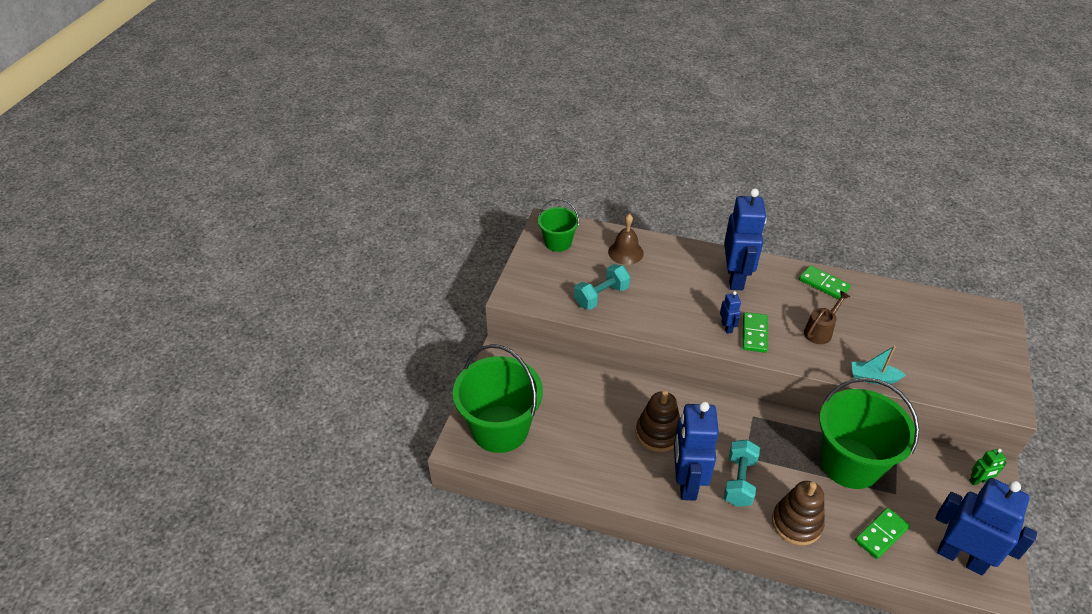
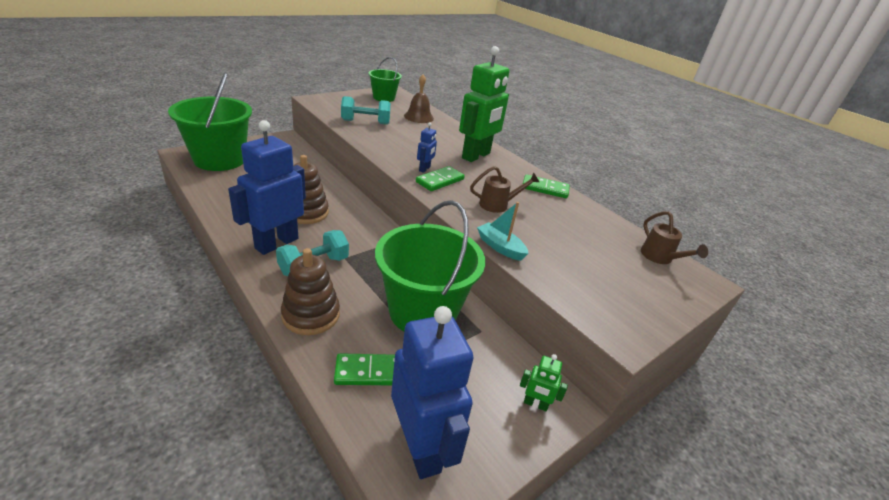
camera: 30 degrees right, 10 degrees down
(735, 278) = (476, 156): blue robot -> green robot
(823, 284) = (545, 188): green domino -> green domino turned 60 degrees counterclockwise
(959, 310) = (660, 258): none -> brown watering can

